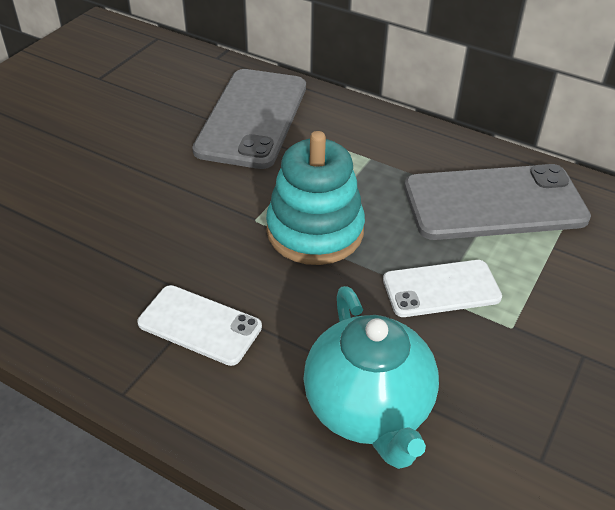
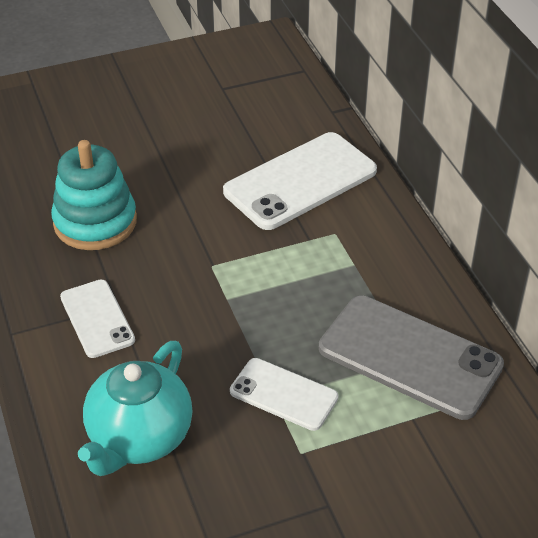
camera: 40 degrees right, 0 degrees up
(252, 118) = (300, 181): grey phone -> white phone
(315, 231) = (244, 298): turquoise stacking toy -> turquoise stacking toy (95, 222)

